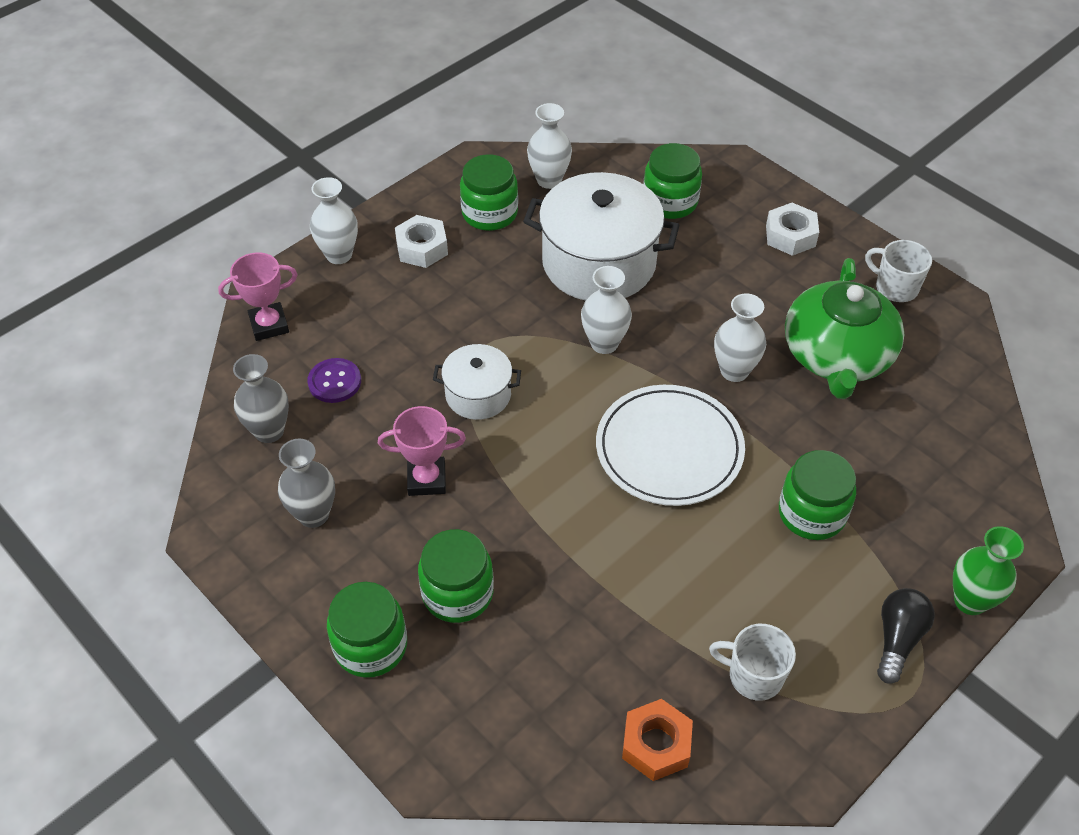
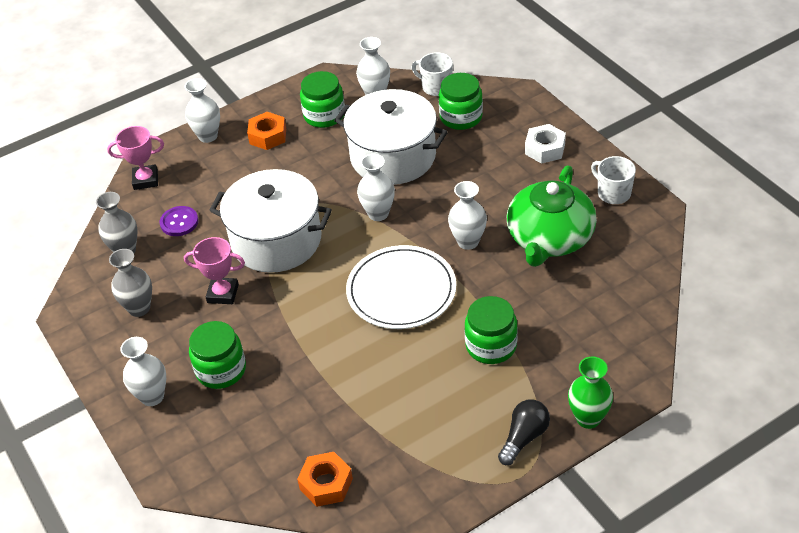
camera: 15 degrees right, 5 degrees down
(370, 646) = (152, 396): green jar -> white vase
(422, 248) = (268, 136): white nut -> orange nut
(478, 395) = (276, 240): white pot -> white pot, size x1.89
(754, 676) = (410, 449): white mug -> white mug (436, 87)

